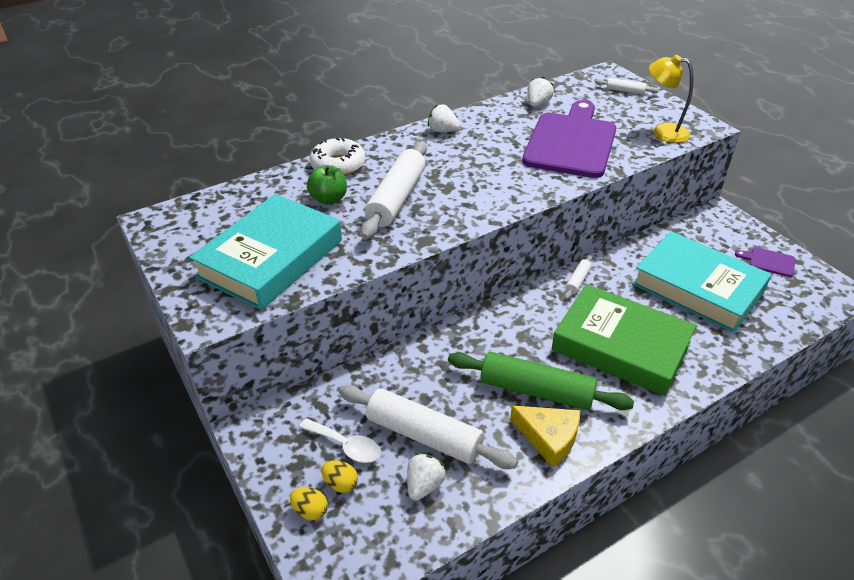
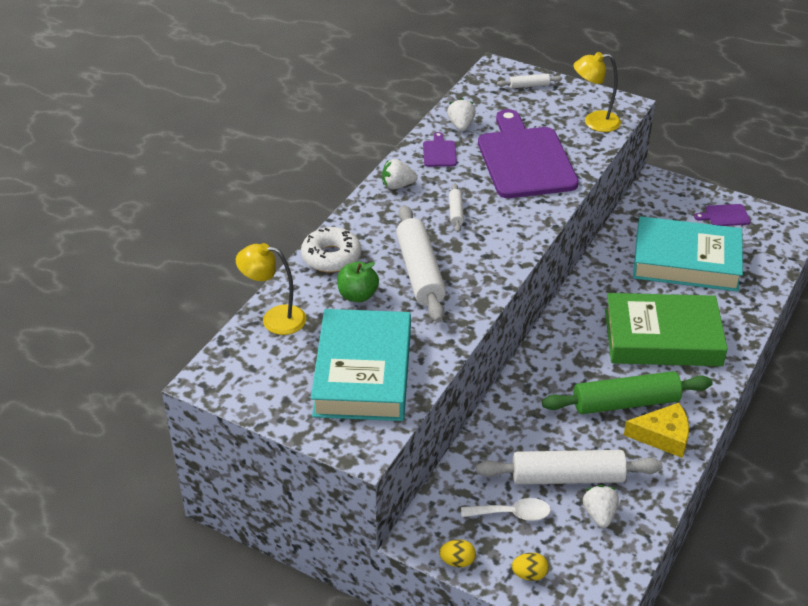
camera: 30 degrees left, 0 degrees up
(249, 194) = (274, 319): none -> yellow lamp
(341, 484) = (534, 544): yellow egg -> yellow egg (457, 561)
(501, 117) = (439, 152): none -> purple cutting board
(577, 281) = (587, 292): white rolling pin -> white rolling pin (456, 212)

